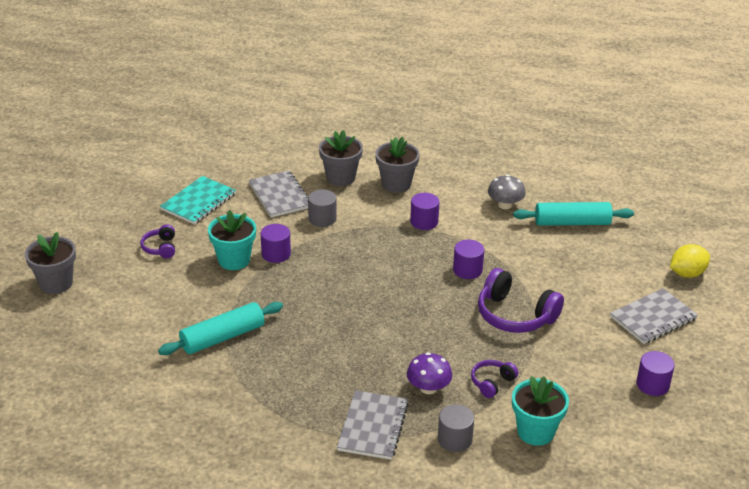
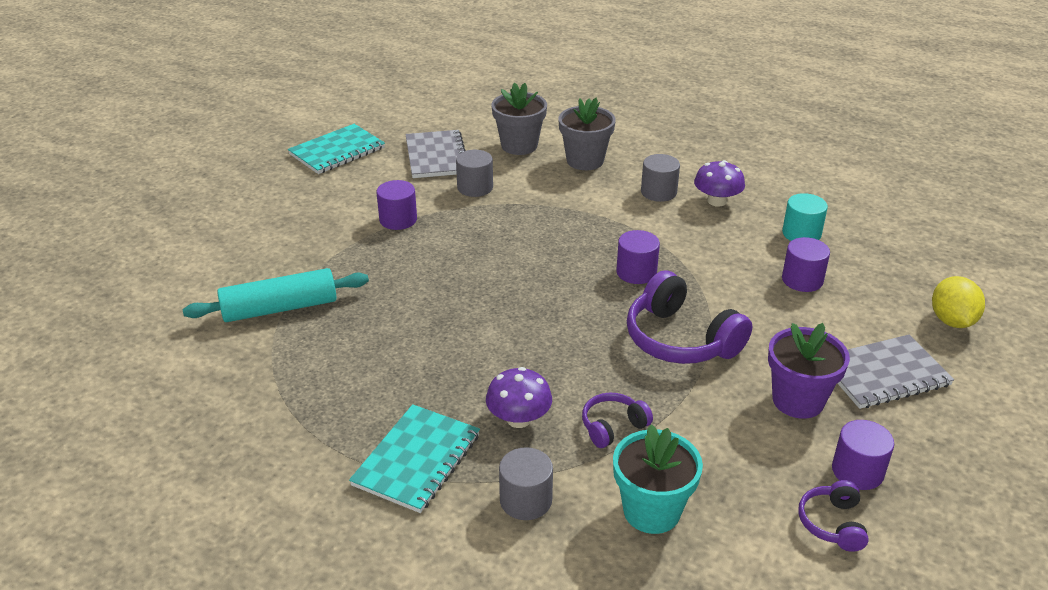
camera: 15 degrees right, 0 degrees up
(56, 283) = (122, 217): grey flower pot -> none
(160, 248) = (265, 195): purple headphones -> purple headphones (832, 523)
(234, 260) = (343, 220): turquoise flower pot -> none
(373, 427) = (417, 460): grey notebook -> turquoise notebook
(424, 222) = (602, 207): purple cylinder -> purple cylinder (802, 280)
(460, 203) = (658, 192): none -> grey cylinder
(505, 205) = (717, 201): grey mushroom -> purple mushroom
(572, 223) = (801, 234): turquoise rolling pin -> turquoise cylinder
(604, 345) = (798, 400): none -> purple flower pot
(687, 273) = (952, 321): yellow lemon -> yellow lemon turned 75 degrees counterclockwise

